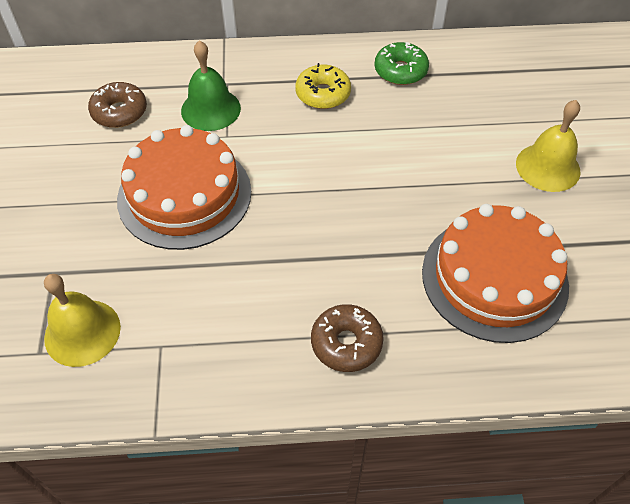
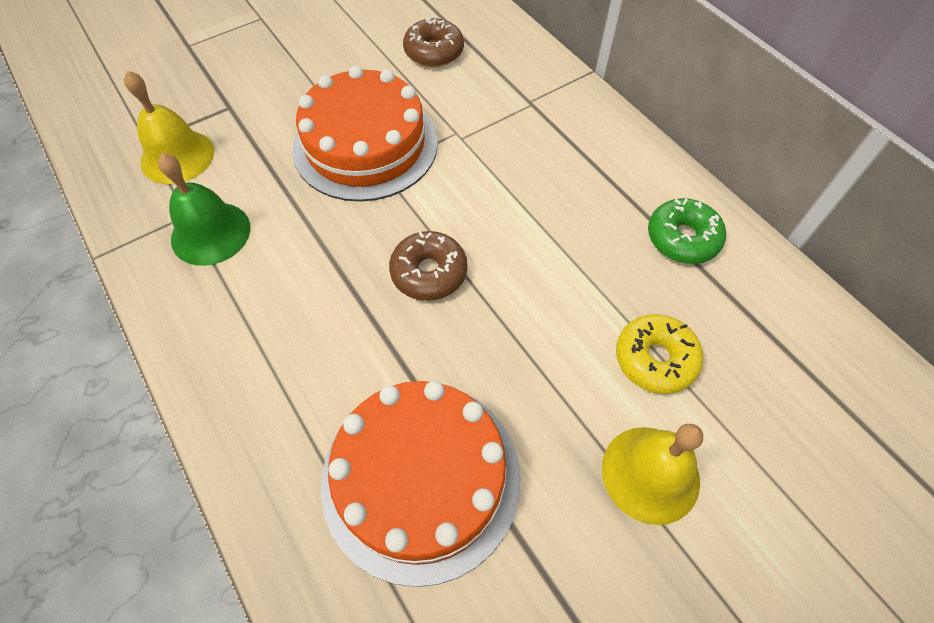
camera: 60 degrees right, 5 degrees up
(210, 109) = (487, 109): green bell -> green bell (210, 233)
(323, 94) = (582, 185): yellow donut -> yellow donut (655, 359)
(346, 343) = (254, 361): brown donut -> brown donut (429, 272)

